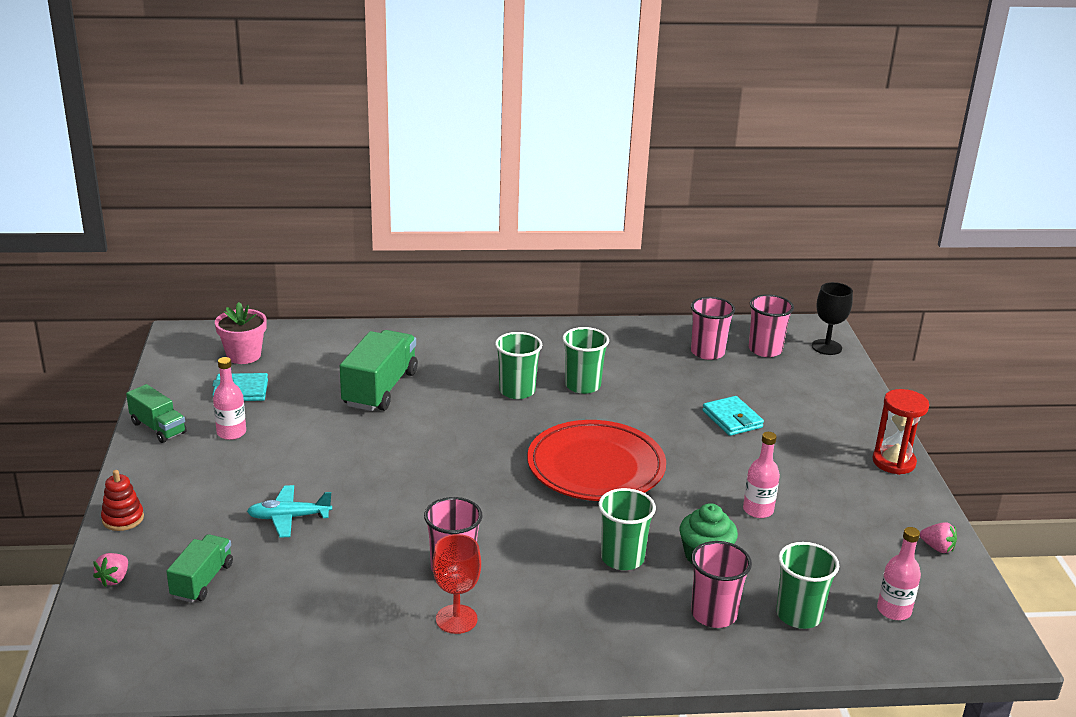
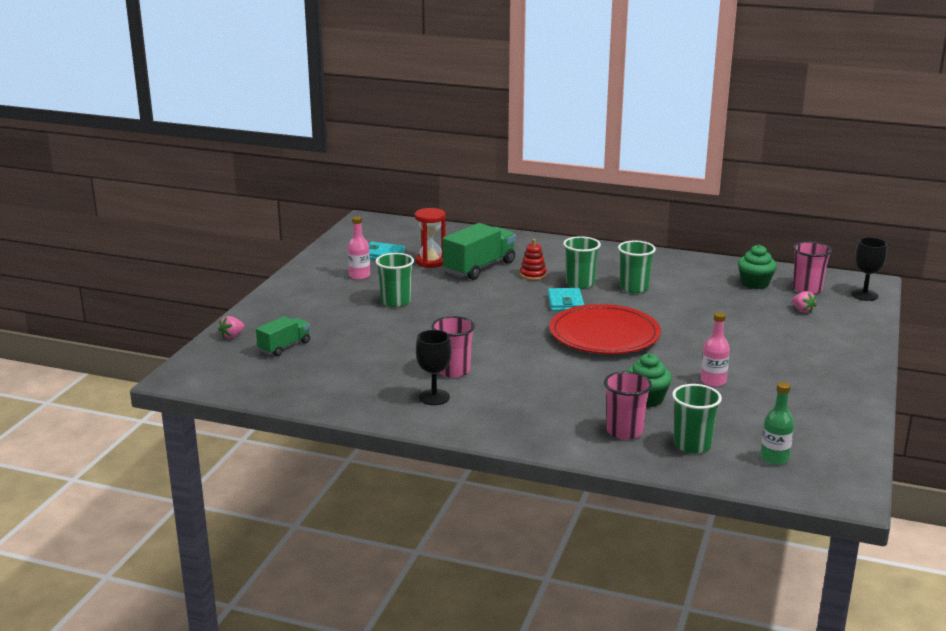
camera: 25 degrees right, 5 degrees down
(123, 519) = (259, 308): red stacking toy -> red stacking toy (533, 275)
(158, 428) = (314, 266): green truck -> none
(243, 355) = (399, 236): pink flower pot -> none
(289, 517) = (363, 325): turquoise plane -> none
(456, 619) = (434, 397): red goblet -> black goblet
(622, 558) = (581, 388): green cup -> green cup (395, 301)
(707, 352) = (755, 283): pink cup -> green cupcake
(732, 419) = (740, 326): turquoise wallet -> turquoise wallet (565, 302)
(893, 462) = (858, 373): red hourglass -> red hourglass (430, 262)
(894, 610) = (774, 458): pink bottle -> green bottle
(937, 548) = (848, 430): pink strawberry -> pink strawberry (802, 310)

